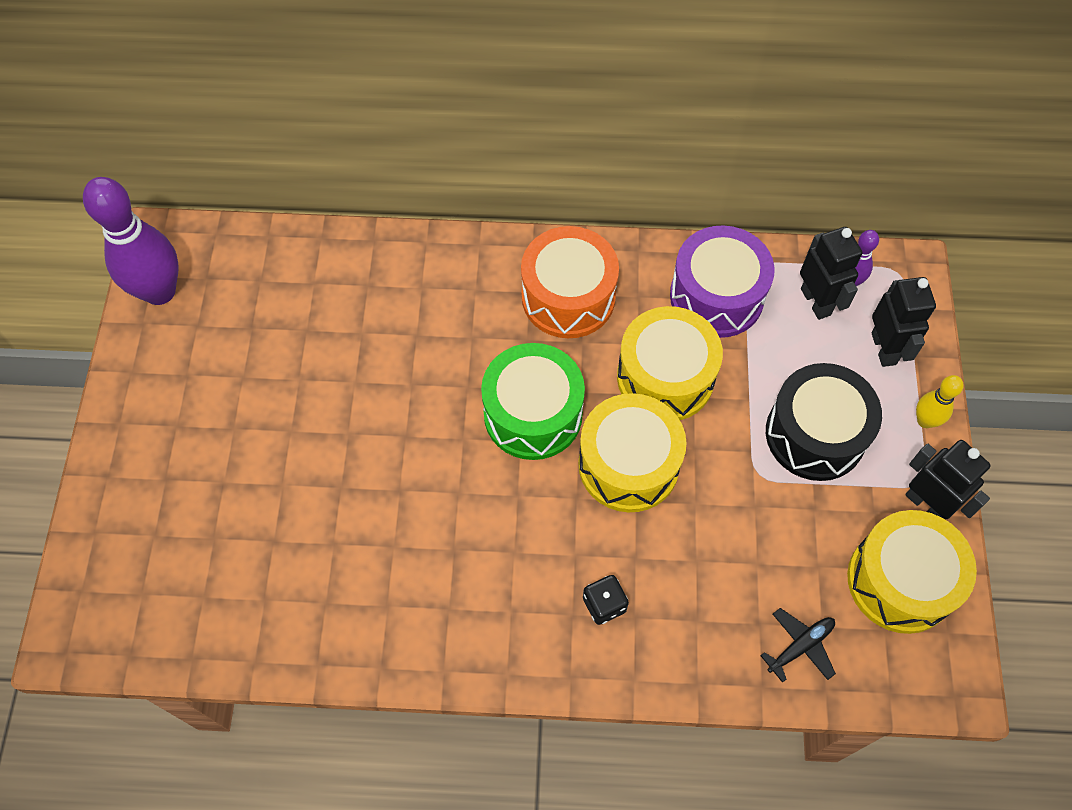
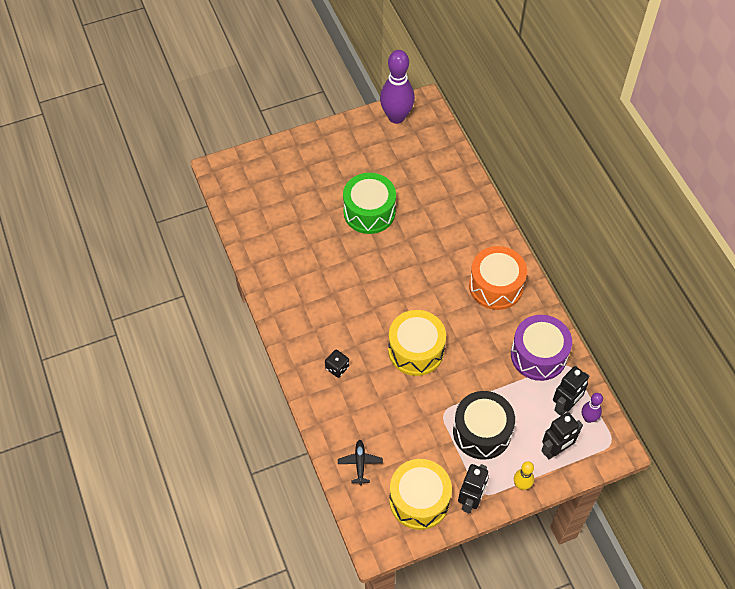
camera: 65 degrees right, 5 degrees down
(533, 414) = (420, 297): green drum -> green drum (369, 212)
(665, 377) = (475, 348): yellow drum -> none
(800, 646) = (360, 463): black plane -> black plane turned 120 degrees counterclockwise

